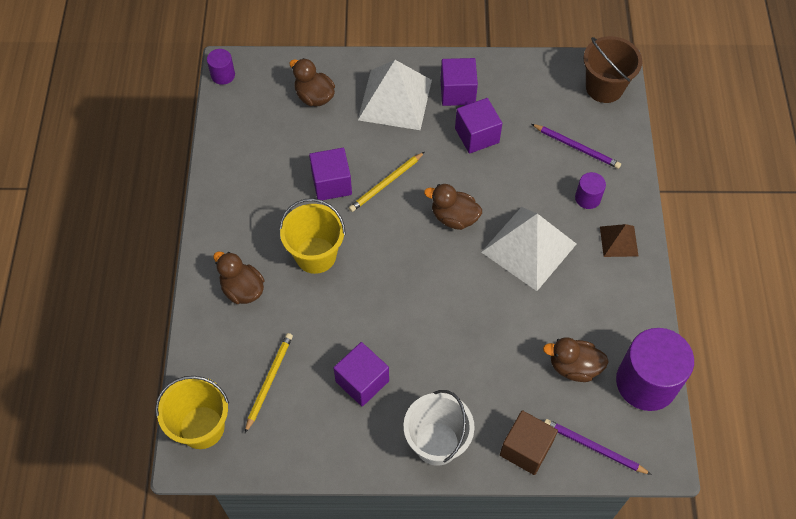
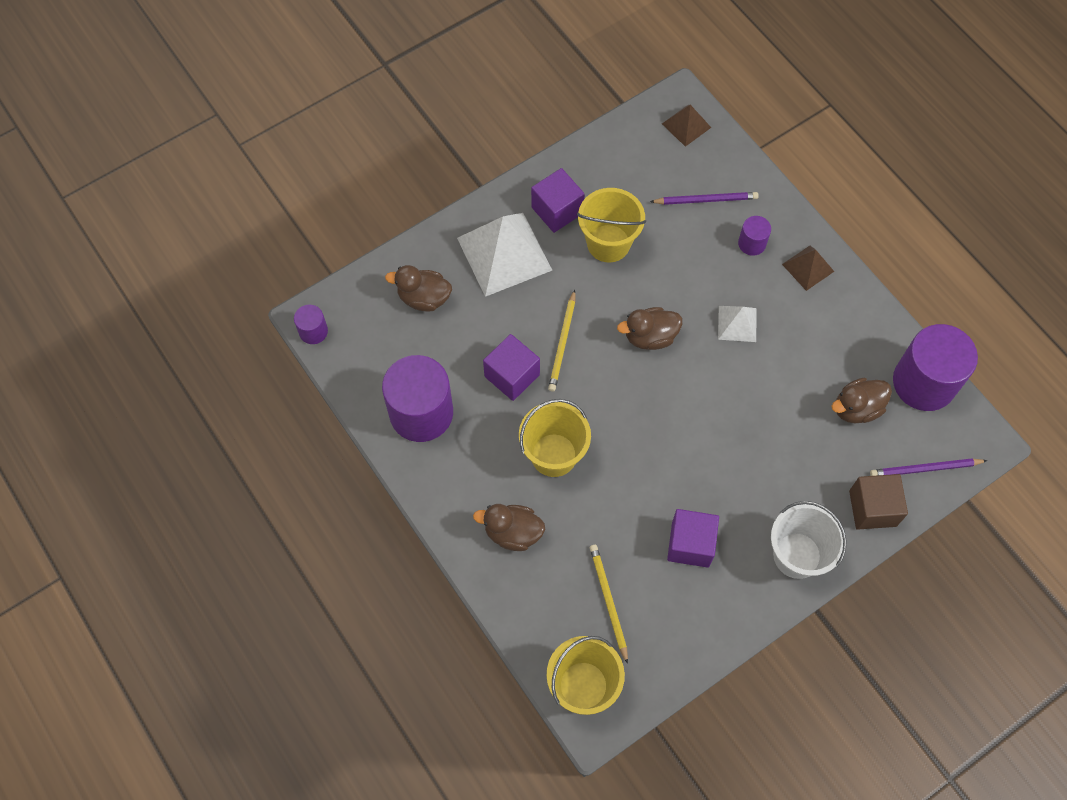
camera: 35 degrees left, 5 degrees up
(248, 170) = (421, 413): none -> purple cylinder
(477, 135) = (608, 243): purple cube -> yellow bucket
(528, 248) = (737, 323): white pyramid -> white pyramid, size x0.51
(604, 87) = (686, 125): brown bucket -> brown pyramid

